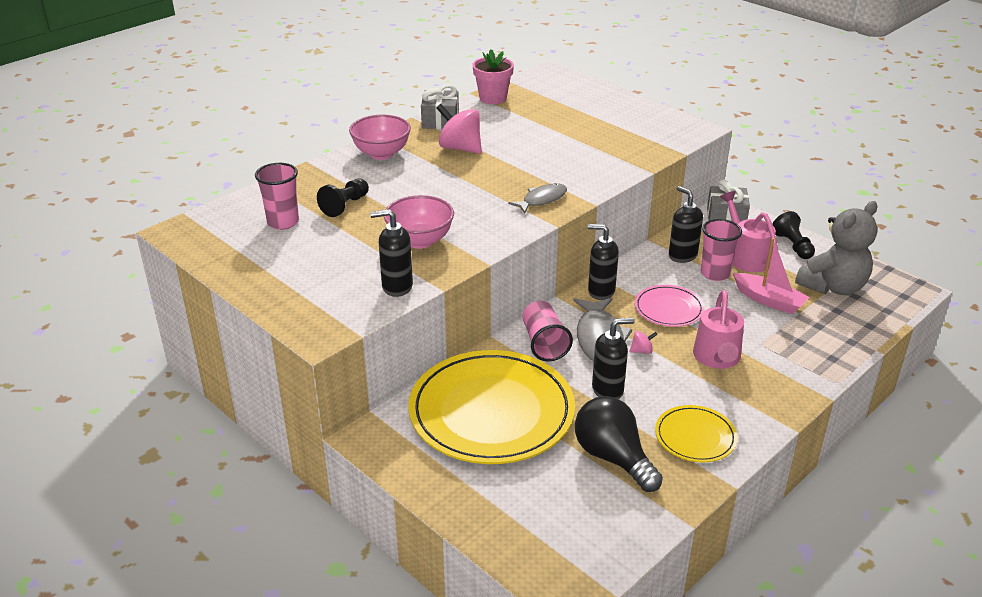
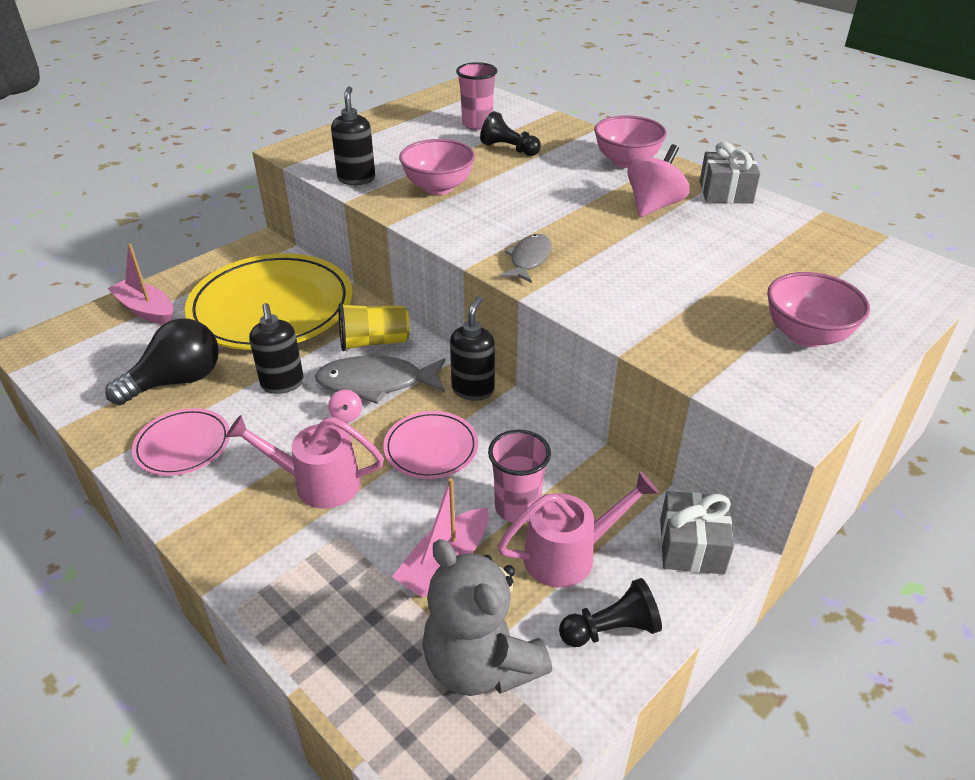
camera: 90 degrees right, 5 degrees up
(493, 98) = (814, 227): pink flower pot -> none
(497, 507) = (146, 310): none -> pink boat
(542, 200) = (529, 259): grey fish -> grey fish turned 120 degrees counterclockwise
(544, 343) = (374, 342): pink cup -> yellow cup
(620, 116) = (806, 335): none -> pink bowl
(682, 255) = (564, 476): black soap dispenser -> none
(695, 437) = (183, 445): yellow plate -> pink plate

